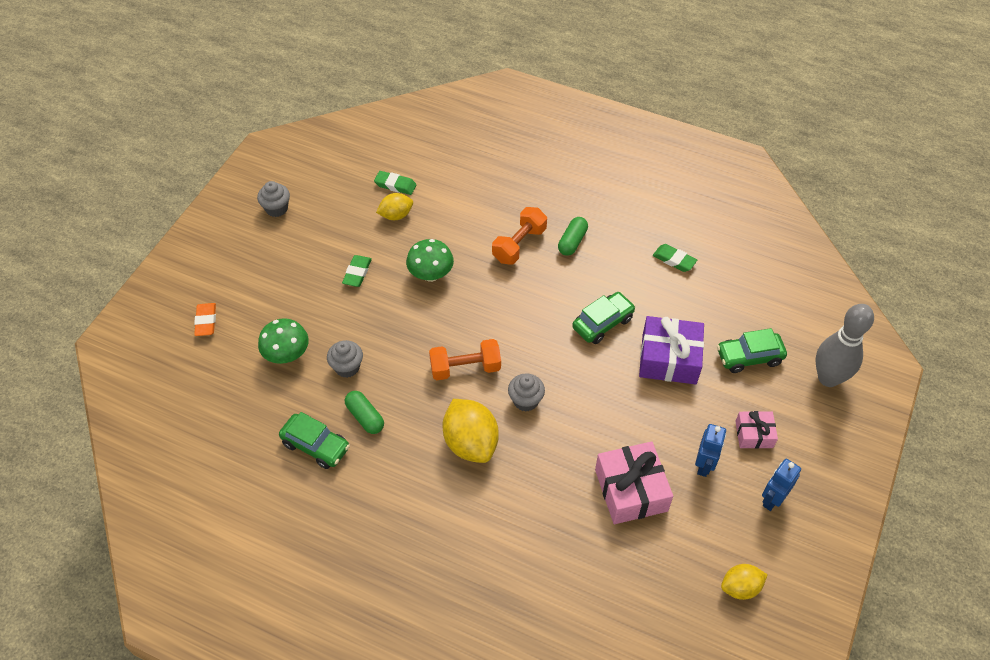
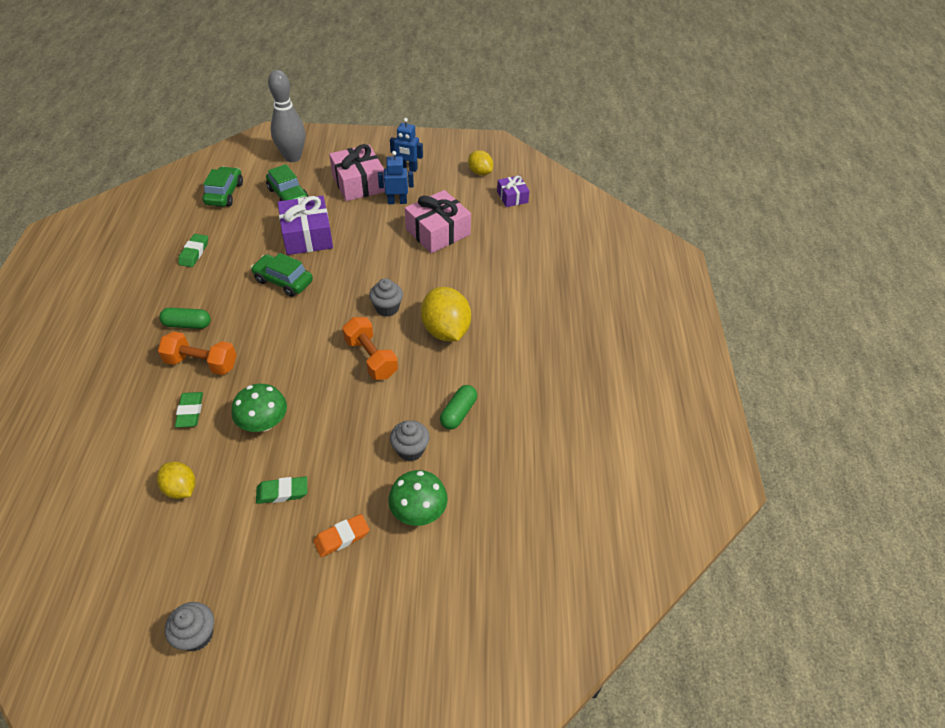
camera: 115 degrees left, 5 degrees down
(206, 321) = (409, 623): orange eraser -> orange eraser (342, 537)
(316, 446) = (507, 439): green car -> green car (224, 193)
(395, 185) = (127, 509): green eraser -> green eraser (190, 412)
(471, 443) = (446, 330): yellow lemon -> yellow lemon turned 60 degrees counterclockwise
(672, 607) = (512, 197): none -> purple gift
(754, 434) = (359, 183): pink gift -> pink gift, size x1.77

